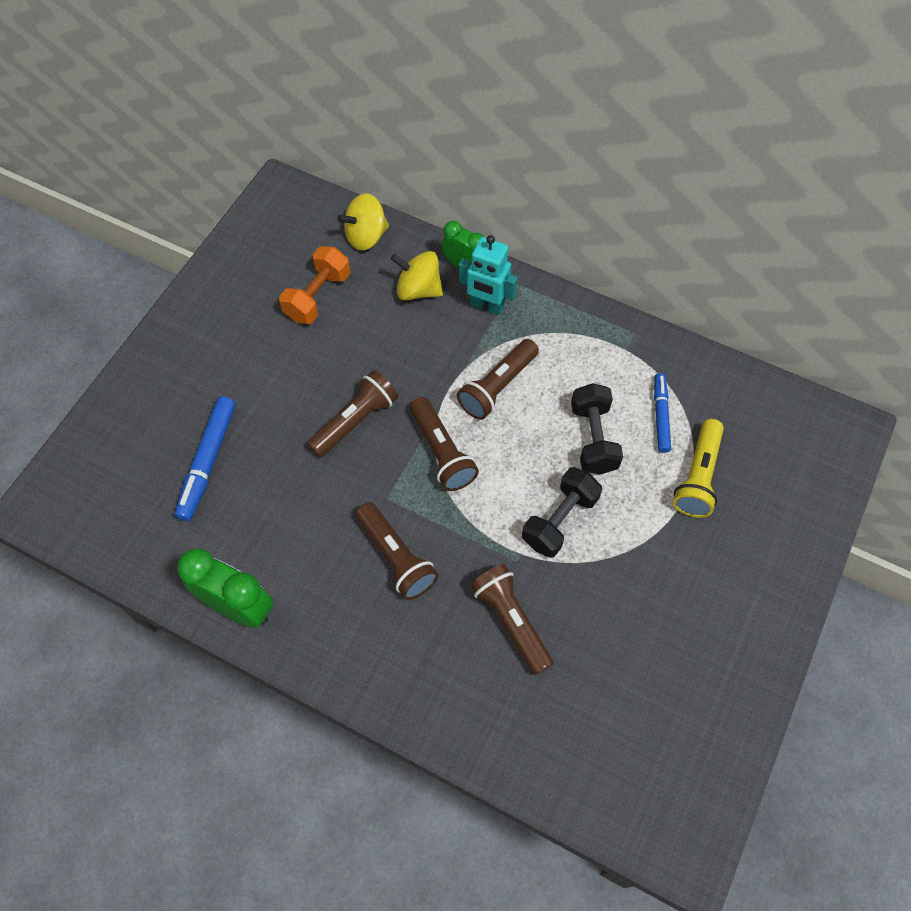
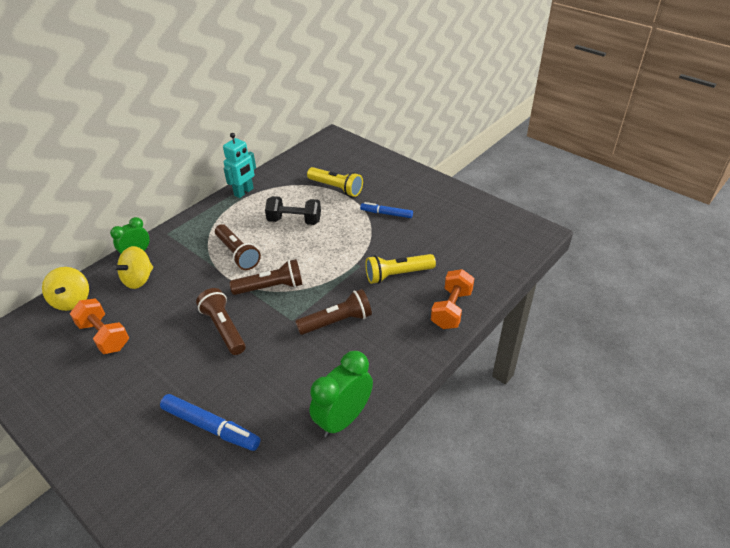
camera: 75 degrees left, 20 degrees down
(455, 716) = (451, 309): none -> orange dumbbell
(487, 306) = (175, 249): turquoise robot -> turquoise robot (244, 192)
(511, 621) = (397, 275): brown flashlight -> yellow flashlight
(559, 520) = (341, 243): black dumbbell -> none
(660, 415) = (293, 193): blue marker -> blue marker (386, 214)

